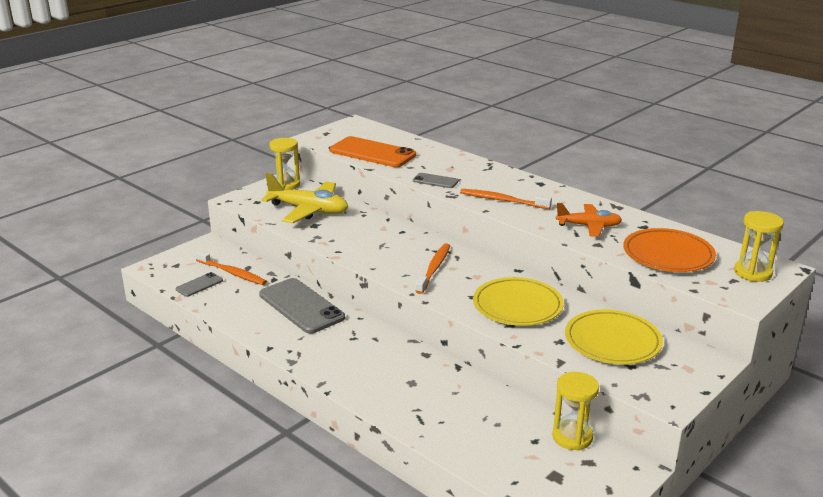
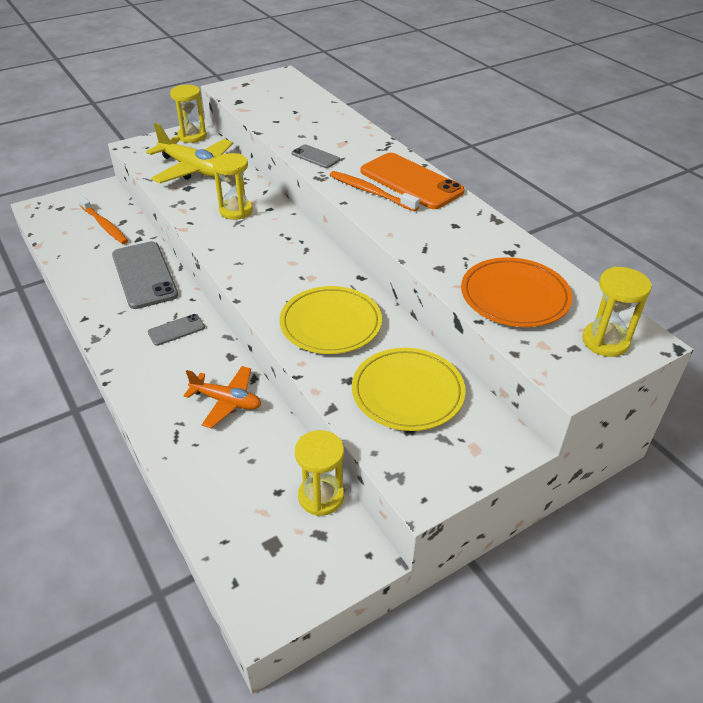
camera: 15 degrees right, 15 degrees up
(199, 285) = (66, 234): grey phone -> grey phone (176, 330)
(372, 153) = (274, 113): orange phone -> orange phone (411, 181)
(373, 237) = (236, 211): none -> yellow hourglass
(434, 268) = (272, 260): orange toothbrush -> none
(588, 226) = (445, 241): orange plane -> orange plane (226, 401)

